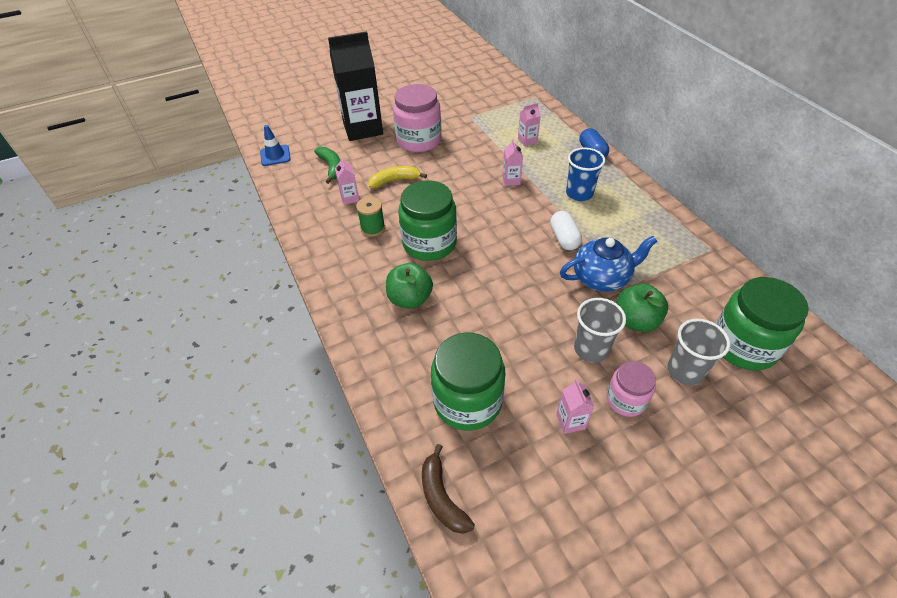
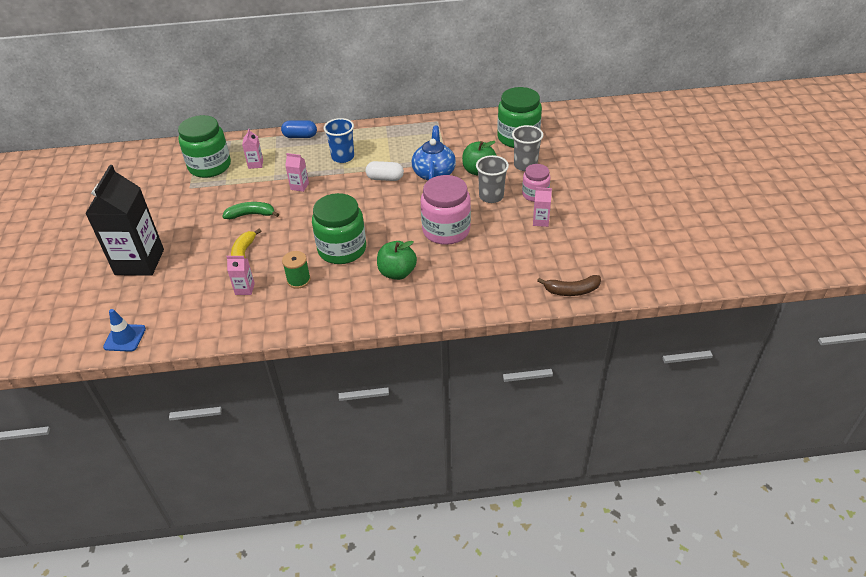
camera: 70 degrees left, 5 degrees down
(331, 167) = (185, 295): green banana -> green banana (251, 215)
(419, 140) = (196, 227): pink jar -> pink jar (446, 230)
(467, 401) = (506, 263): green jar -> green jar (210, 166)

